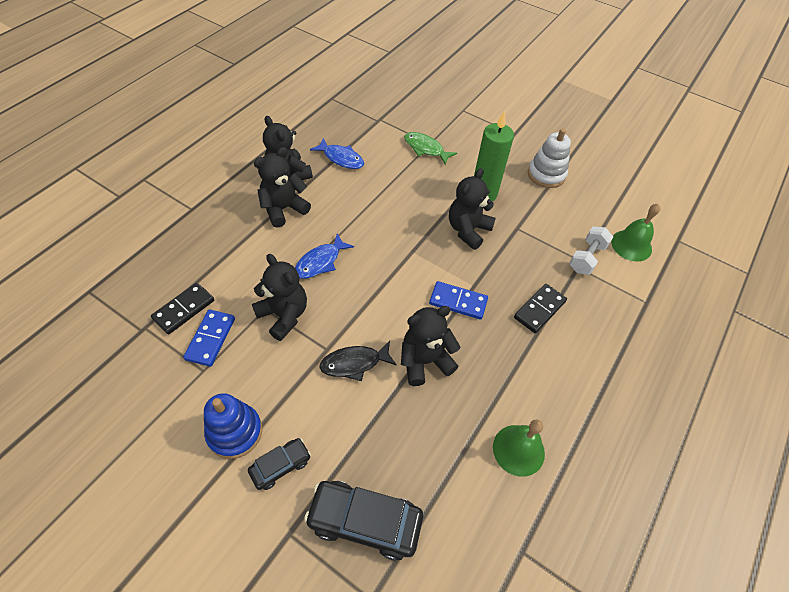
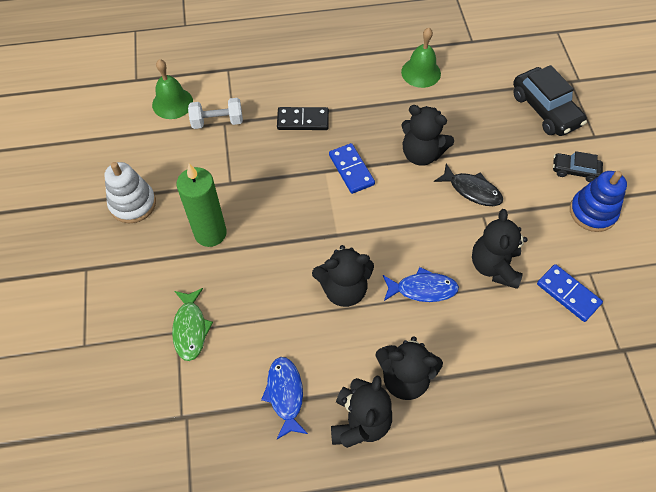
camera: 130 degrees left, 5 degrees up
(184, 309) = (575, 340): black domino -> none
(211, 339) = (568, 294): blue domino -> blue domino turned 75 degrees clockwise
(468, 230) = (270, 213): black teddy bear -> black teddy bear (343, 289)

